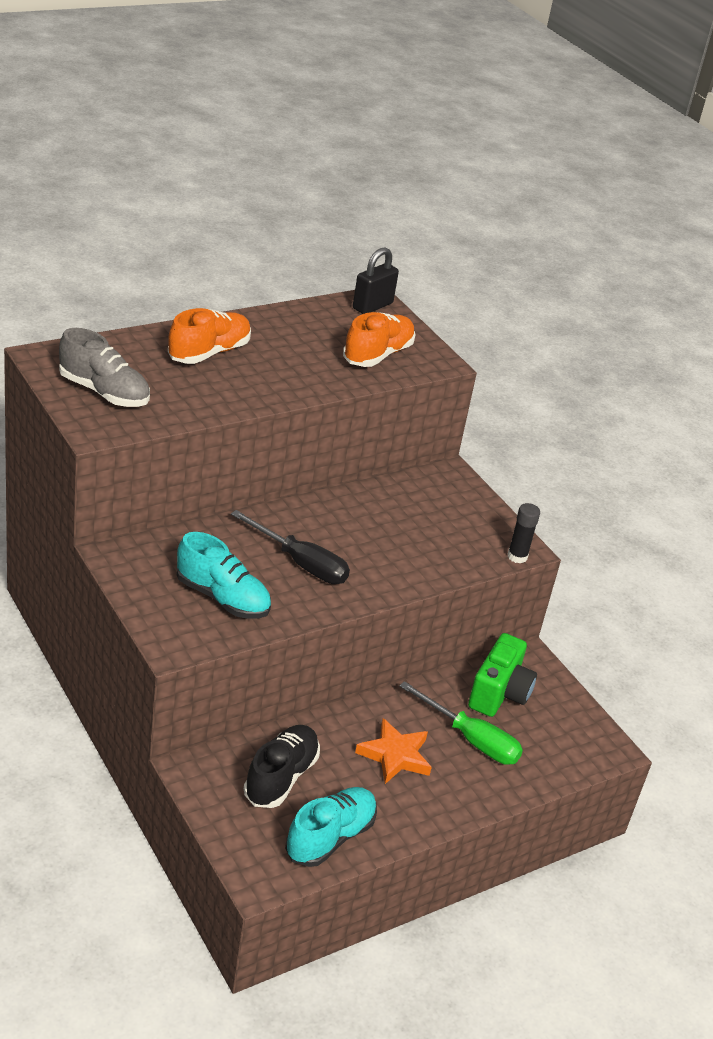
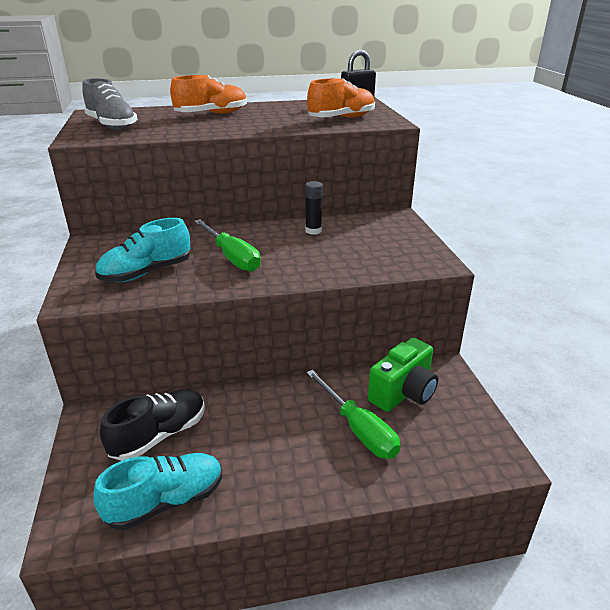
camera: 25 degrees right, 5 degrees down
(222, 598) = (146, 273): turquoise shoe -> turquoise shoe turned 90 degrees clockwise
(301, 563) = (232, 257): black screwdriver -> green screwdriver
(395, 755) = (276, 432): orange star -> none
(517, 556) = (431, 268): black glue stick -> black glue stick (313, 231)

